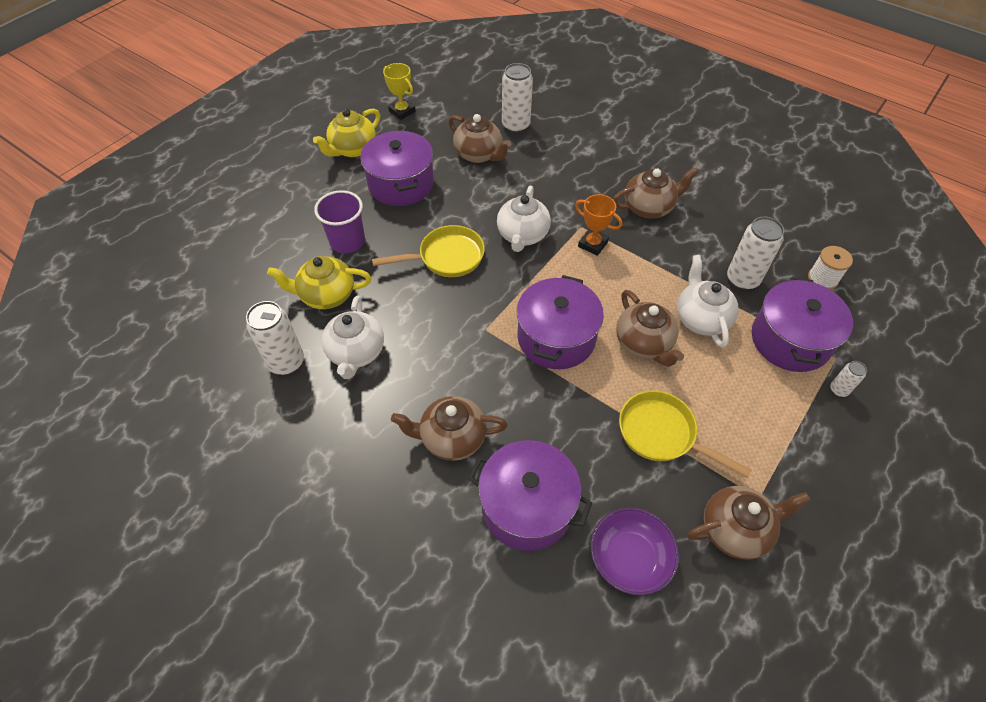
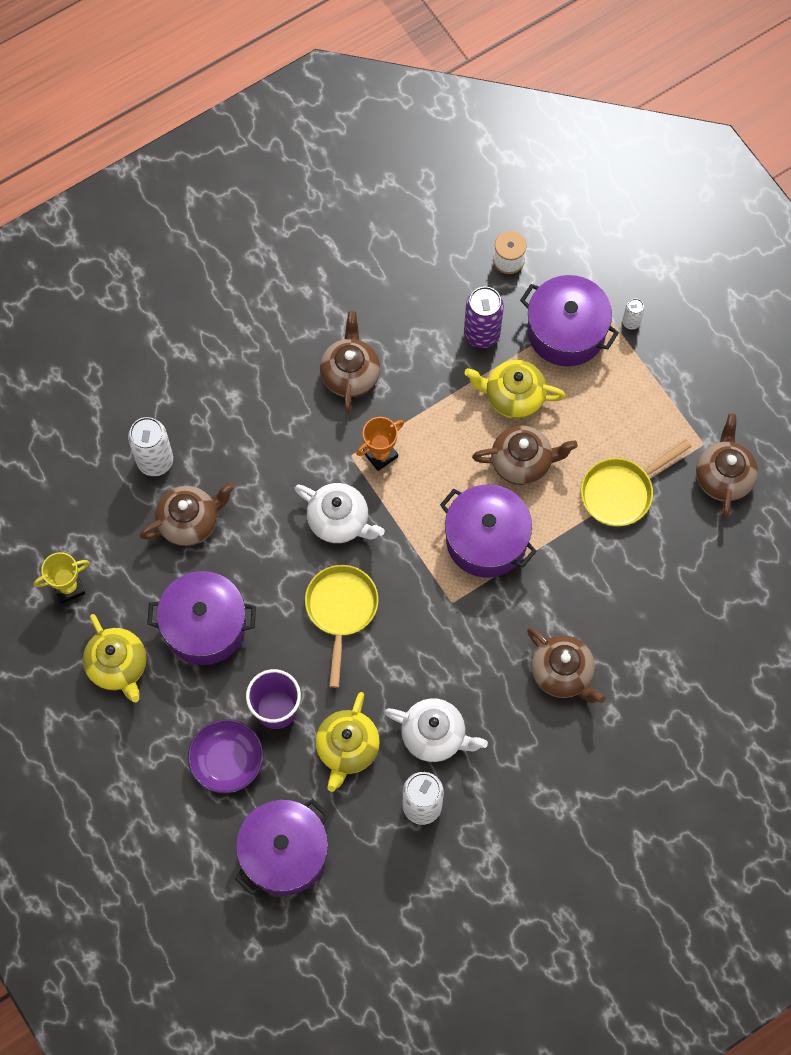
camera: 70 degrees left, 15 degrees up
(452, 438) = (562, 673): brown teapot -> brown teapot turned 60 degrees counterclockwise
(527, 506) = (649, 632): purple pot -> purple pot (284, 853)
(630, 557) = (719, 569): purple bowl -> purple bowl (227, 761)
(701, 318) = (513, 396): white teapot -> yellow teapot
(742, 279) = (482, 334): white can -> purple can

